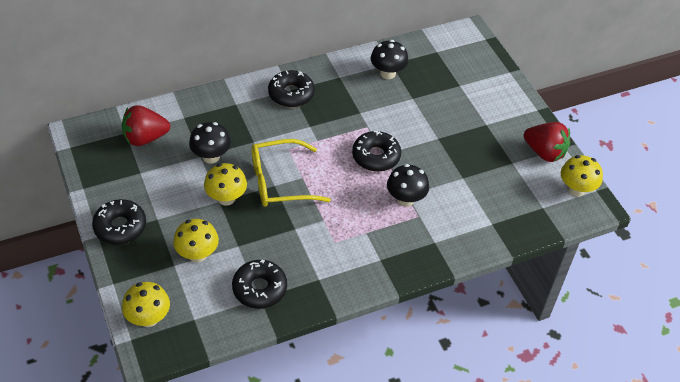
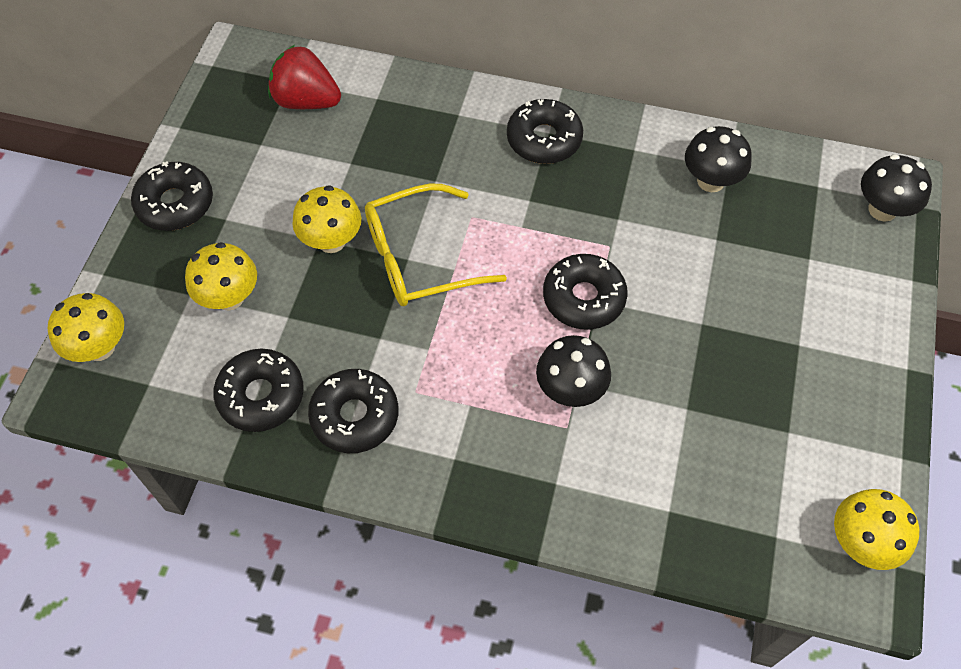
camera: 40 degrees right, 10 degrees up
(211, 156) = (363, 171): black mushroom -> black mushroom (882, 210)
(279, 182) = (419, 258): yellow glasses -> yellow glasses turned 45 degrees counterclockwise
(316, 270) = (355, 416): none -> black donut
(544, 152) = (858, 447): red strawberry -> none

